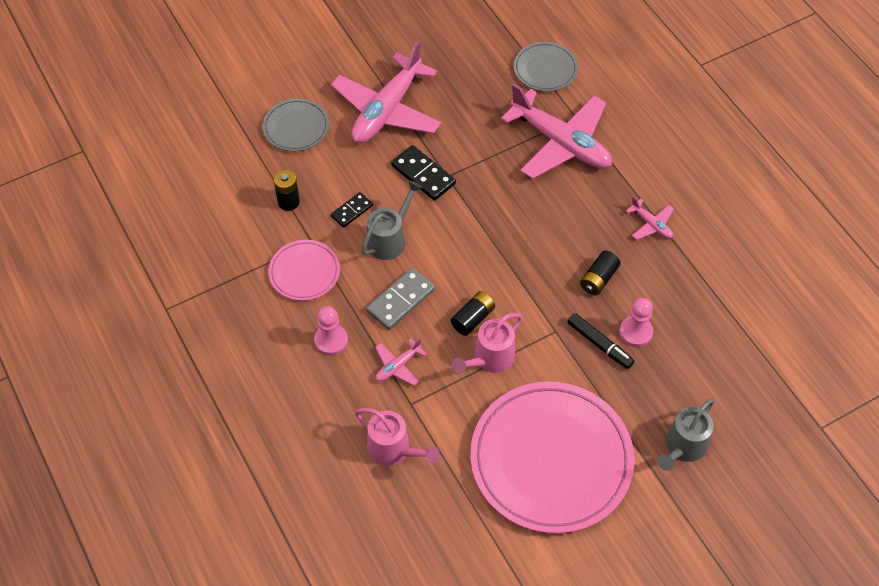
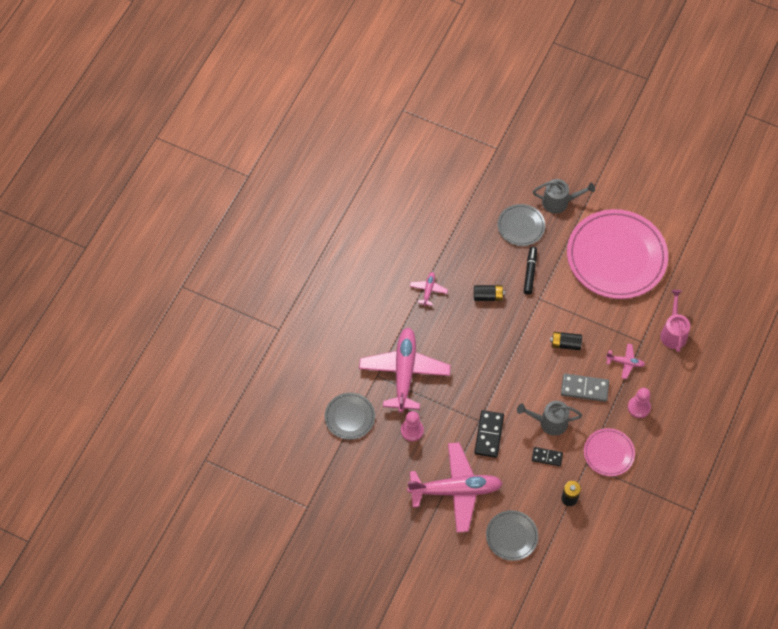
camera: 125 degrees left, 5 degrees up
(489, 359) = (583, 320): pink watering can -> none
(635, 332) = (508, 259): pink pawn -> pink pawn (412, 430)
(675, 377) = (521, 226): none -> grey plate

